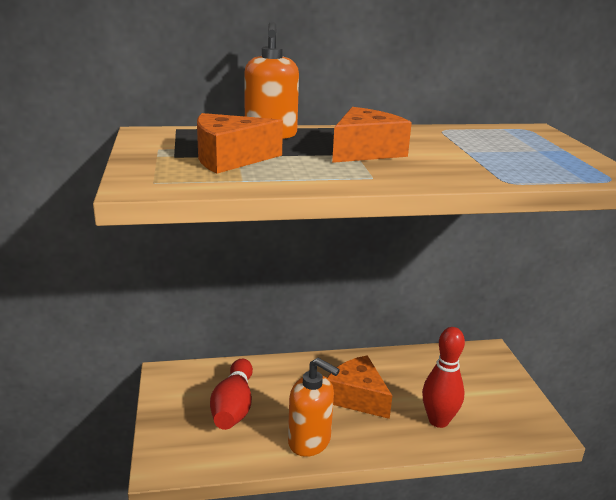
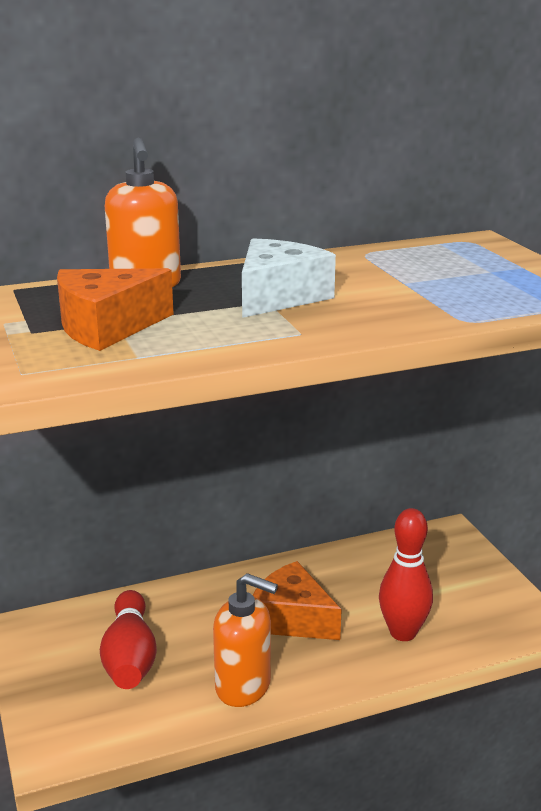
camera: 10 degrees left, 0 degrees up
(365, 151) = (278, 297): orange cheese -> white cheese

